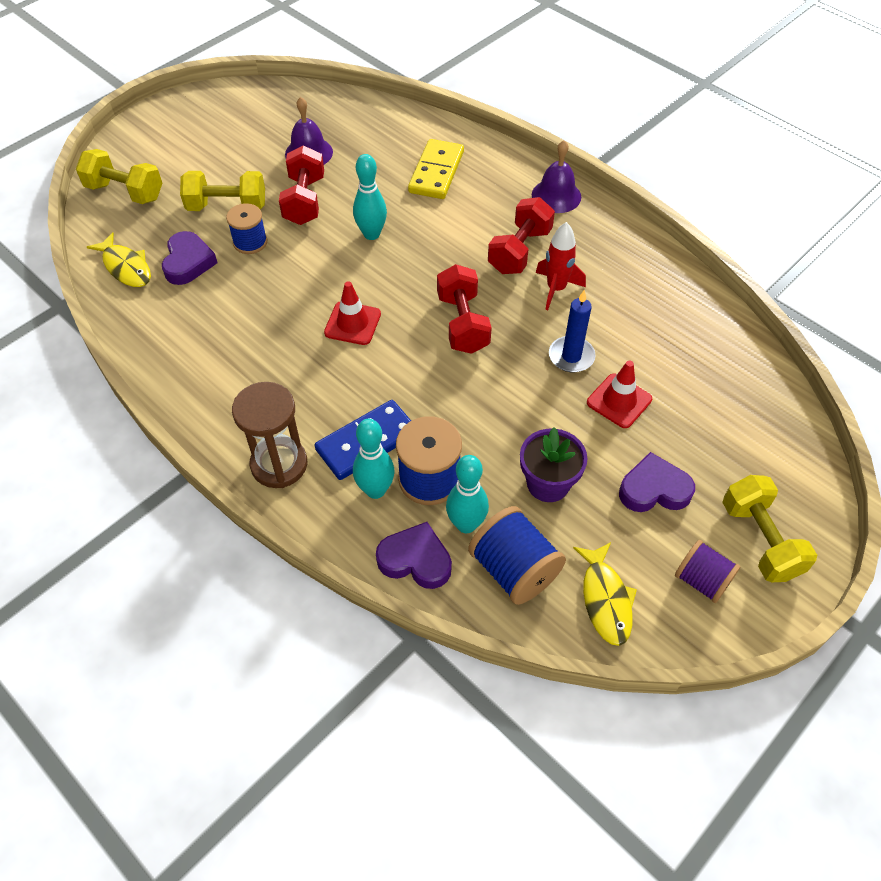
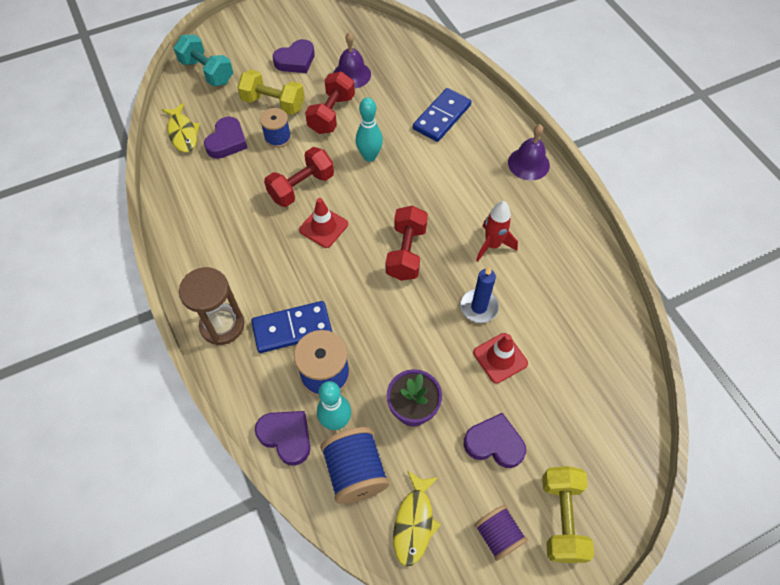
camera: 20 degrees right, 5 degrees up
(125, 192) = (207, 72): yellow dumbbell -> turquoise dumbbell
(232, 153) = (296, 60): none -> purple heart
(375, 490) = (282, 370): turquoise bowling pin -> none
(436, 172) = (442, 117): yellow domino -> blue domino
(519, 251) = (478, 203): red dumbbell -> red dumbbell (301, 187)

